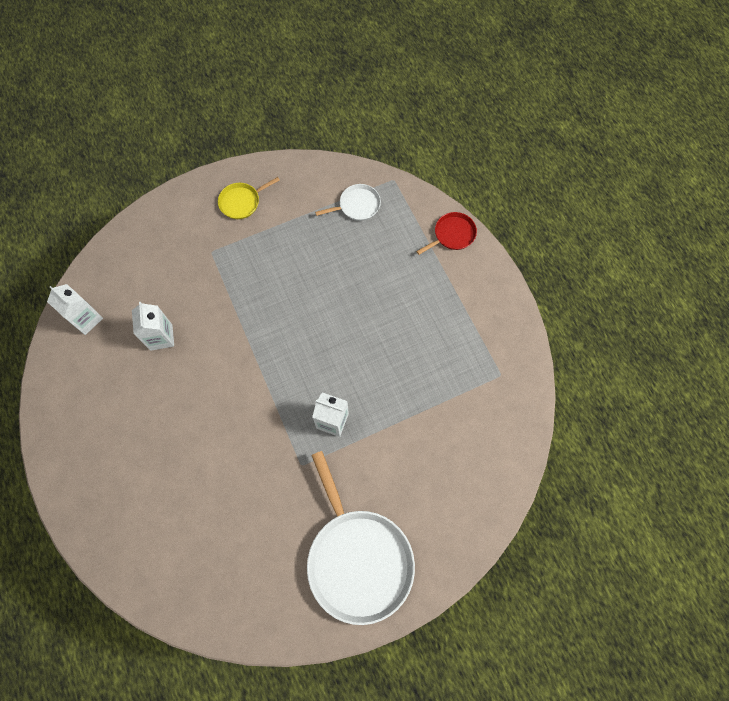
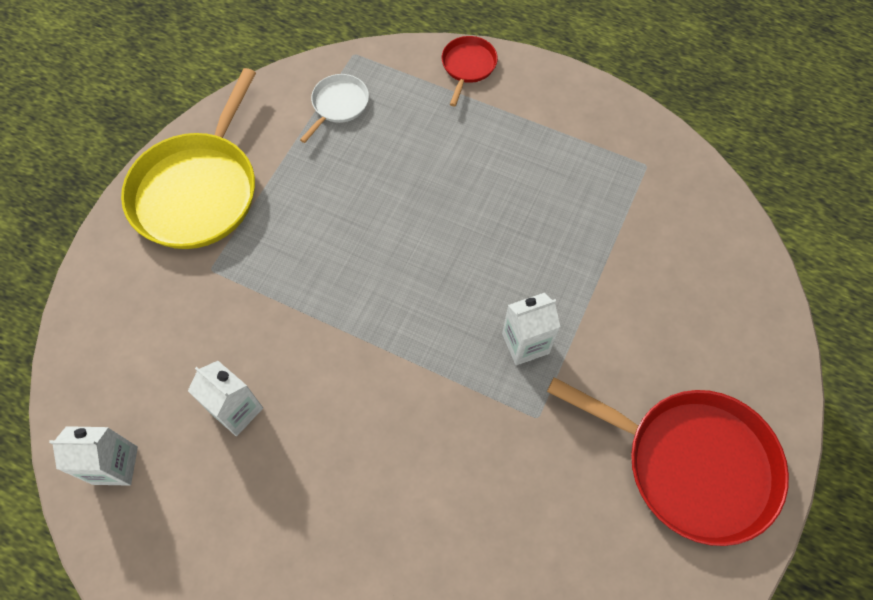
camera: 40 degrees left, 5 degrees down
(242, 202) = (198, 190): yellow pan -> yellow pan, size x2.13
(357, 558) = (691, 464): white pan -> red pan

